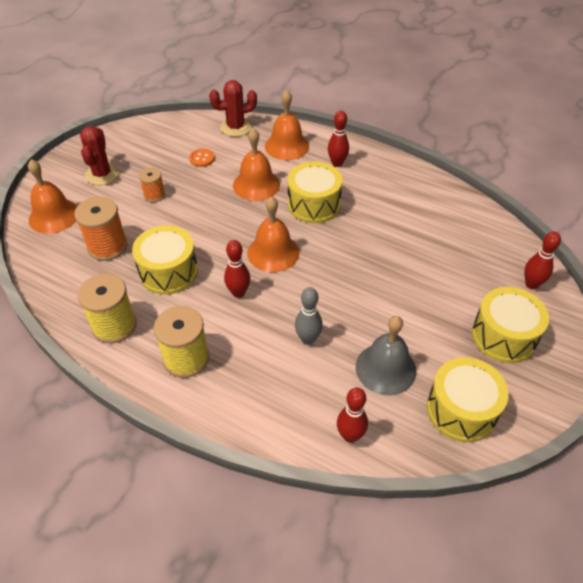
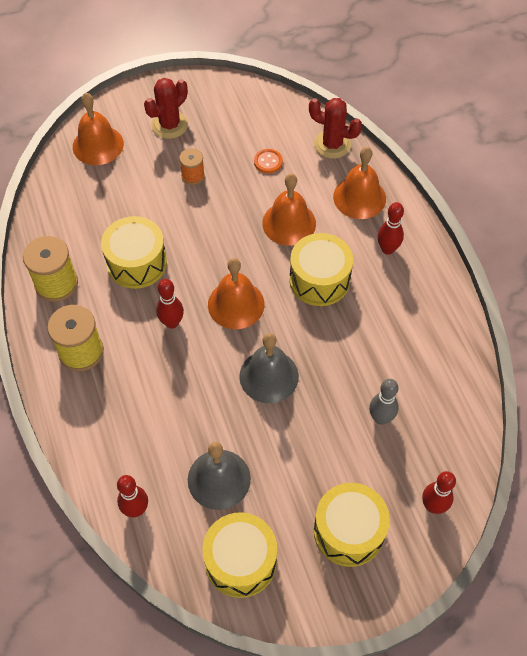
camera: 40 degrees right, 10 degrees up
(107, 246) = (112, 204): orange spool -> none
(308, 339) = (185, 406): grey bowling pin -> grey bowling pin (380, 418)
(345, 280) = (269, 376): none -> grey bell

